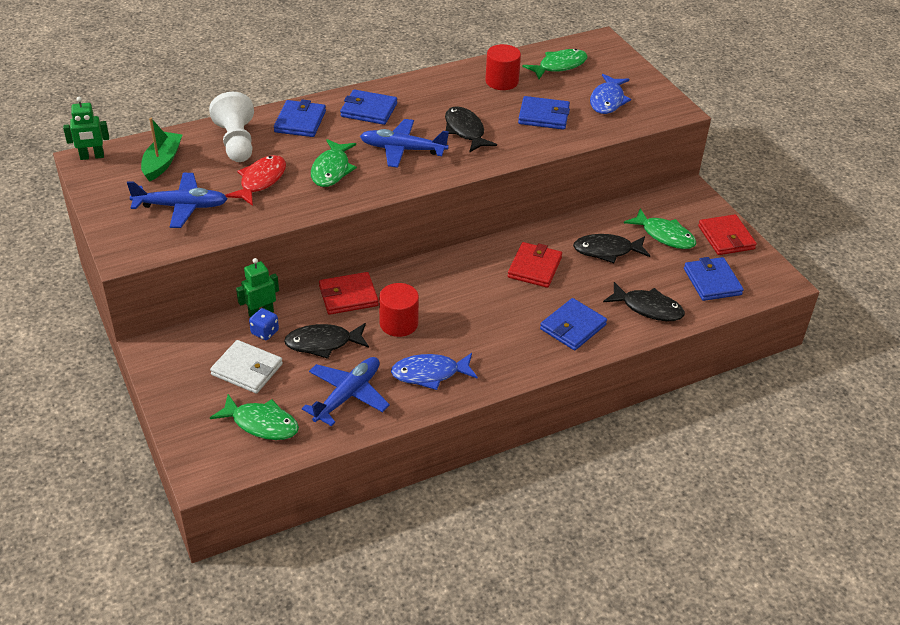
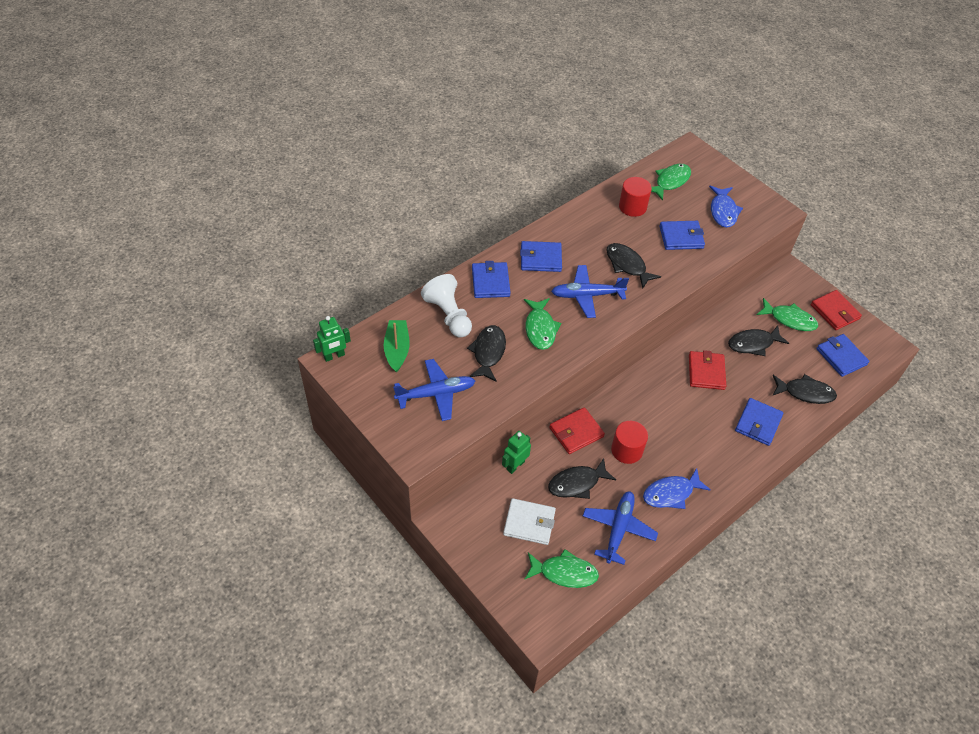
camera: 15 degrees left, 10 degrees up
(261, 181) = (488, 352): red fish -> black fish
(265, 332) = (526, 483): blue dice -> none

